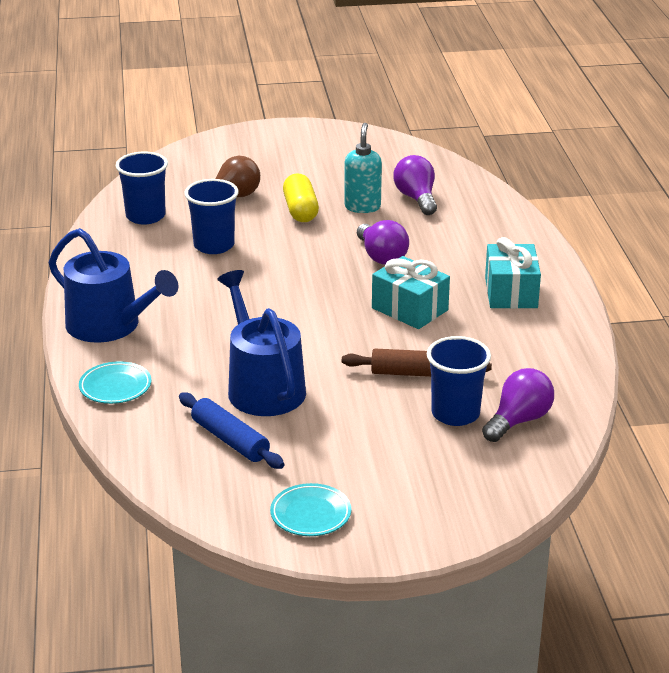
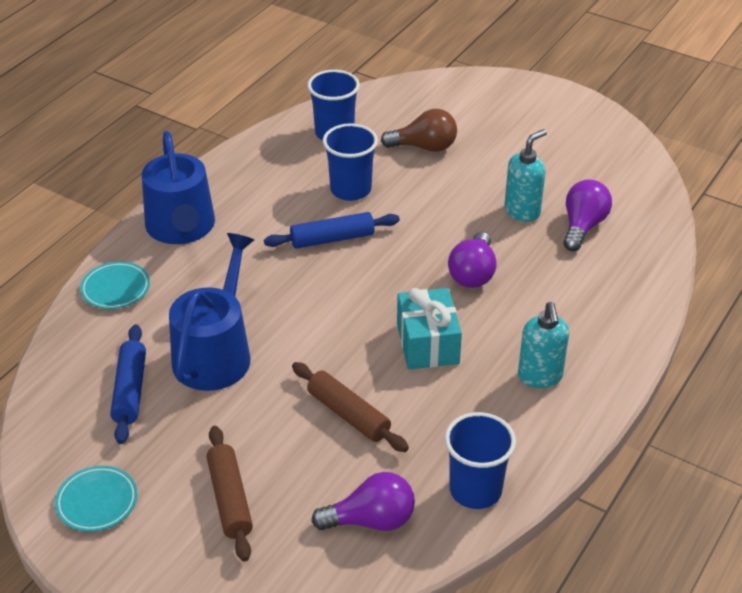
camera: 40 degrees right, 10 degrees up
(246, 280) = (332, 239): none -> blue rolling pin
(300, 210) = (464, 188): yellow capsule -> none
(406, 460) = (230, 499): none -> brown rolling pin
(455, 414) = (328, 478): blue cup -> blue cup (475, 490)
(511, 292) = (540, 377): turquoise gift -> turquoise soap dispenser

